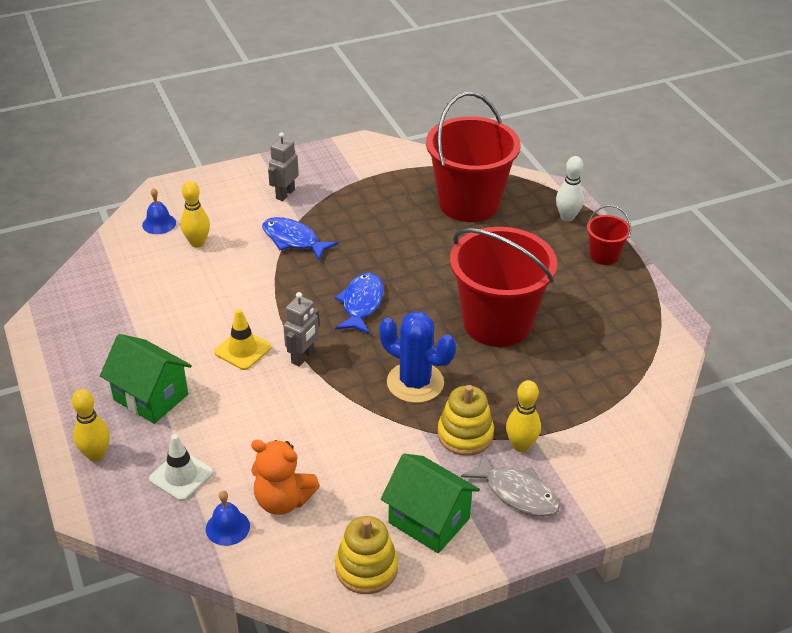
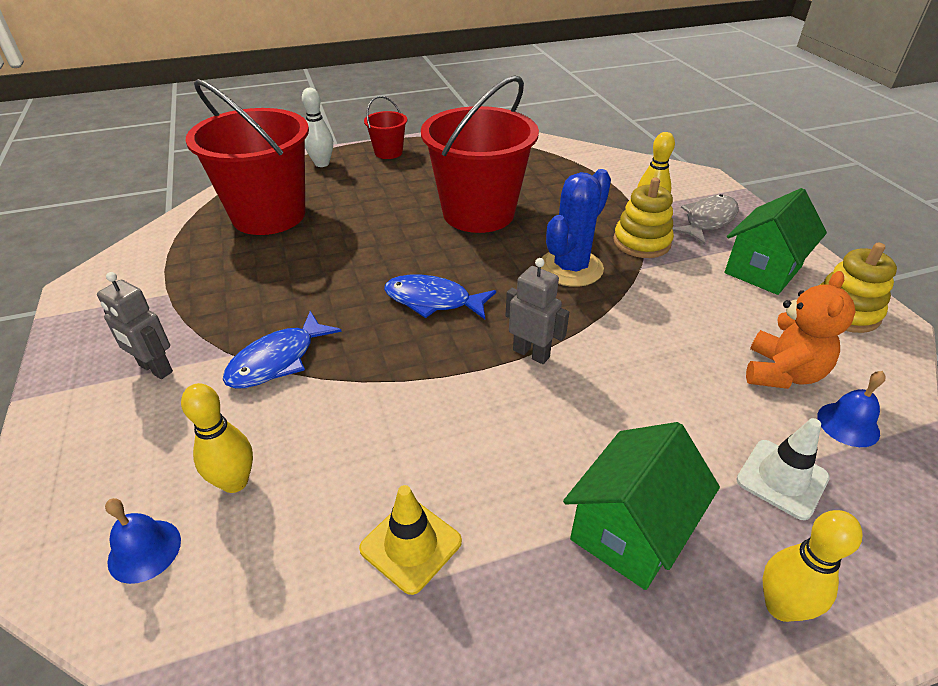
camera: 85 degrees left, 0 degrees up
(243, 350) = (516, 415): yellow traffic cone -> yellow traffic cone (411, 545)

